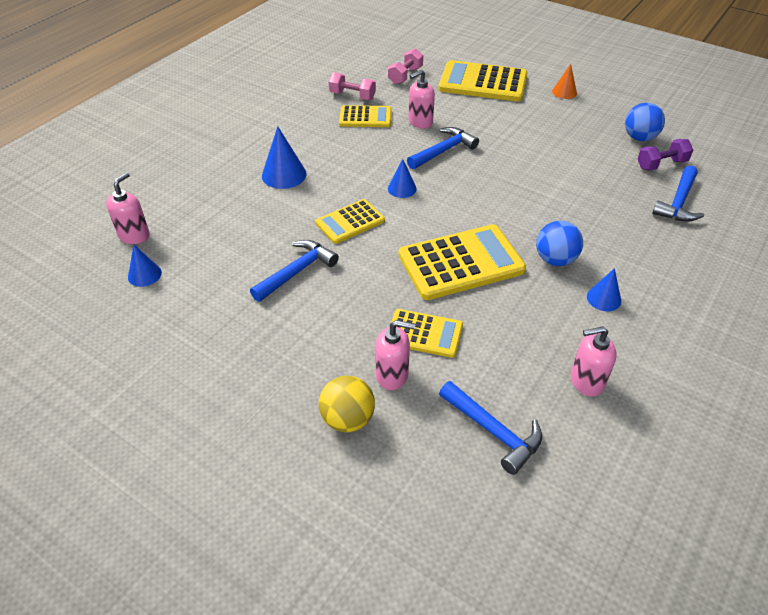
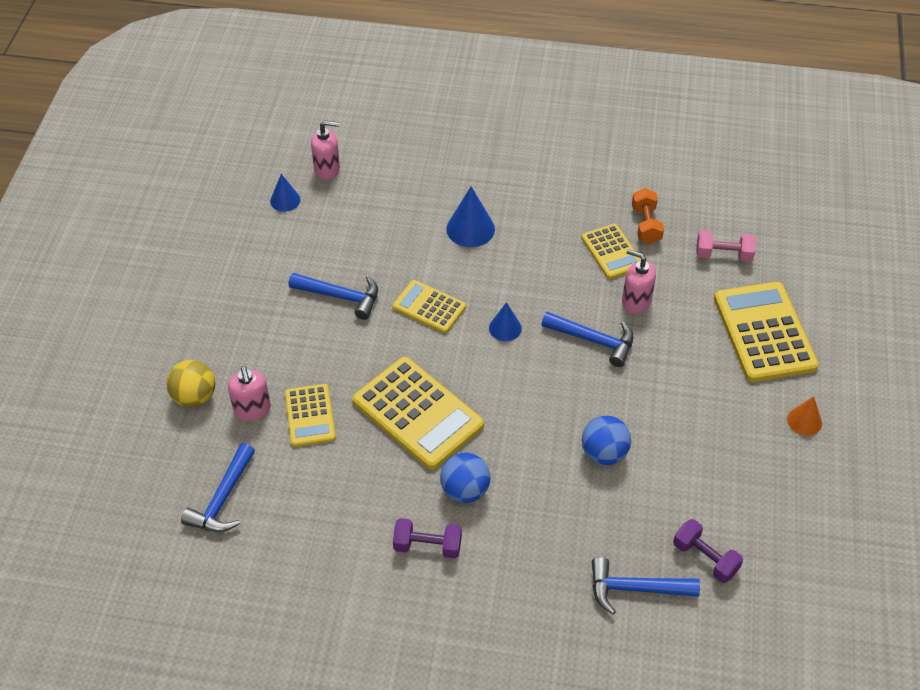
camera: 65 degrees right, 5 degrees up
(352, 96) = (646, 225): pink dumbbell -> orange dumbbell
(586, 381) = (309, 554): pink soap dispenser -> none
(603, 298) = (427, 546): blue cone -> purple dumbbell
(639, 138) = (751, 524): blue ball -> blue ball (604, 453)

